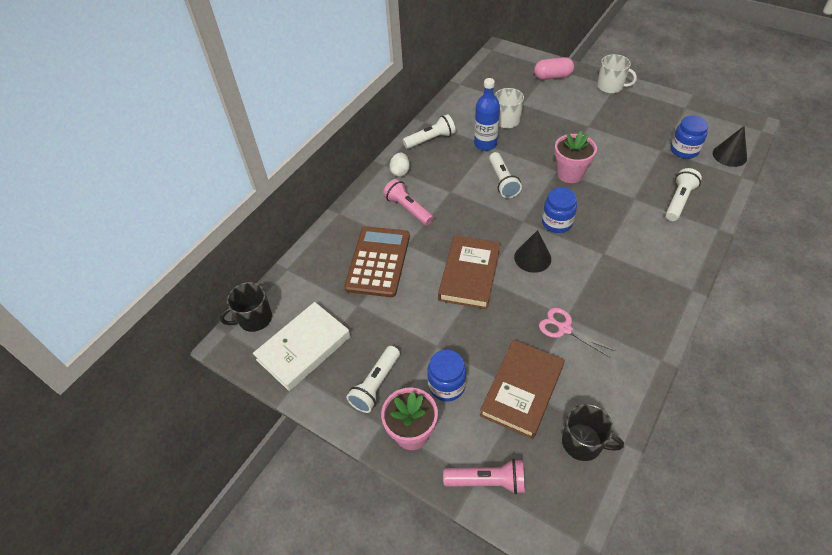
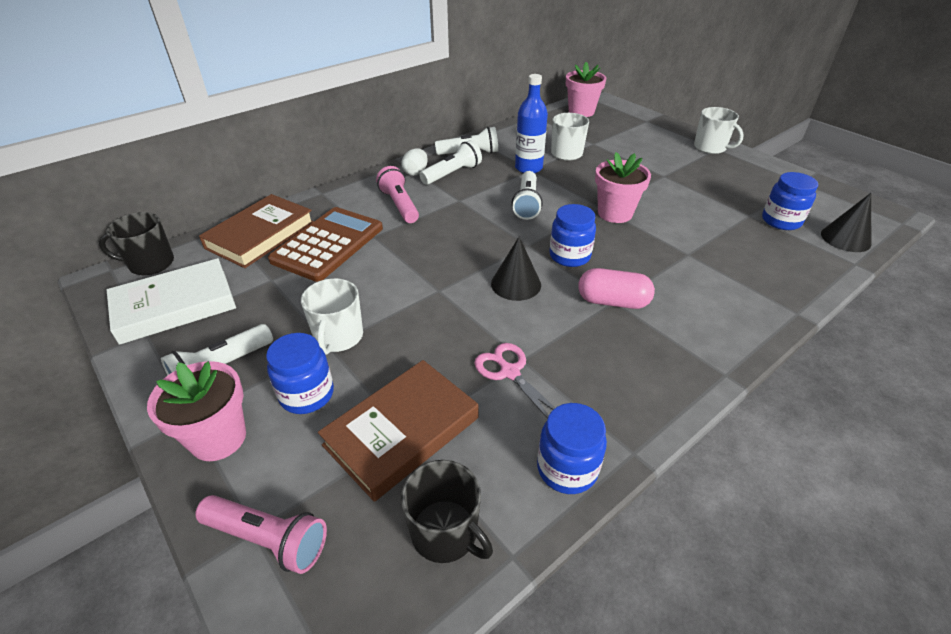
camera: 15 degrees right, 10 degrees down
(438, 337) = (338, 337): none -> white mug
(469, 275) = (424, 282): brown book -> brown book (260, 235)
(495, 69) = (581, 112): none -> pink flower pot
(552, 77) = (644, 128): pink capsule -> pink capsule (612, 302)
(629, 382) = (567, 469): none -> blue jar
(679, 201) = (750, 270): white flashlight -> white flashlight (452, 174)

